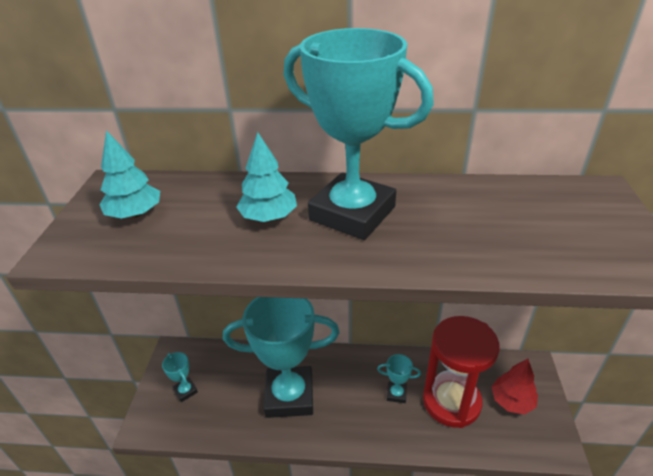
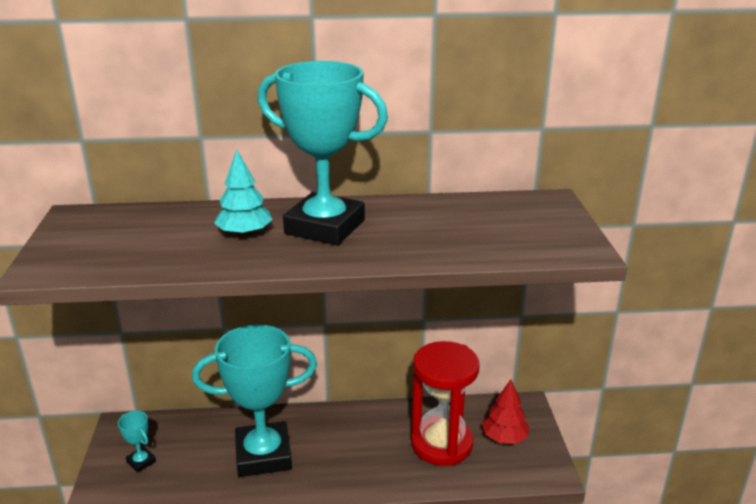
camera: 10 degrees left, 10 degrees down
(135, 214) = (109, 238): turquoise tree -> none
(396, 394) = (382, 442): turquoise trophy -> none

